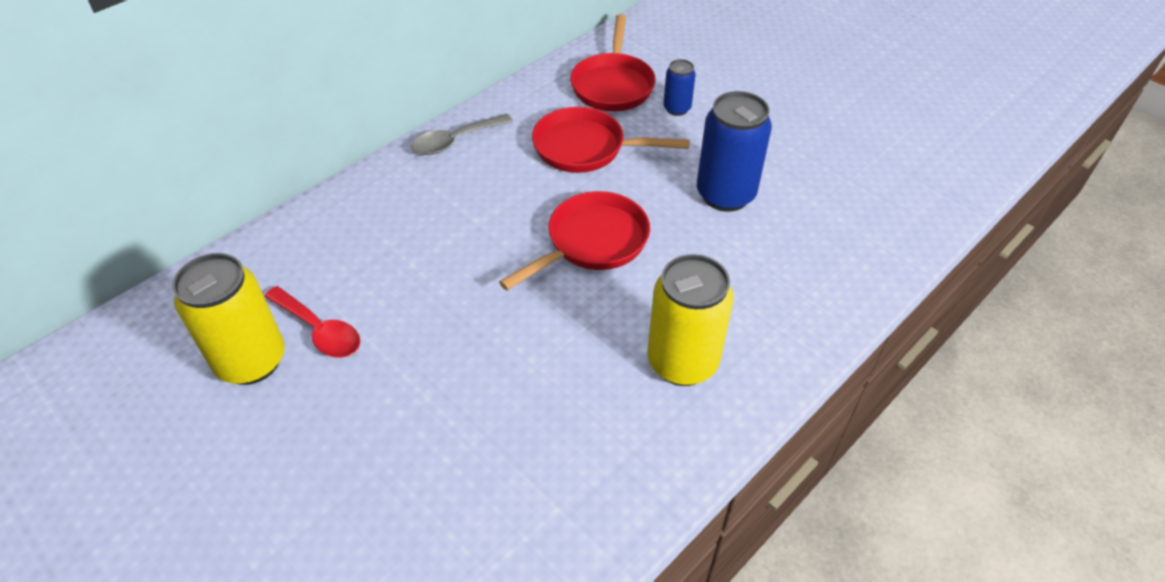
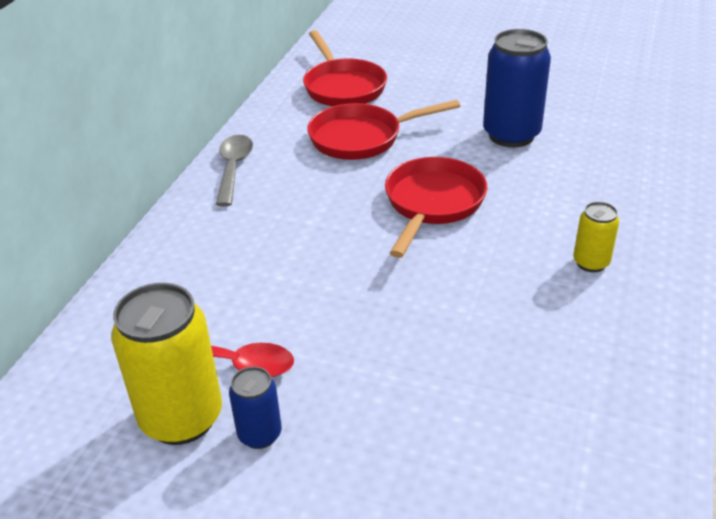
camera: 25 degrees left, 10 degrees down
(455, 141) = (233, 168): grey spoon -> grey spoon turned 150 degrees clockwise
(677, 108) = (414, 88): blue can -> blue can (260, 434)
(682, 362) = (591, 263): yellow can -> yellow can, size x0.52

